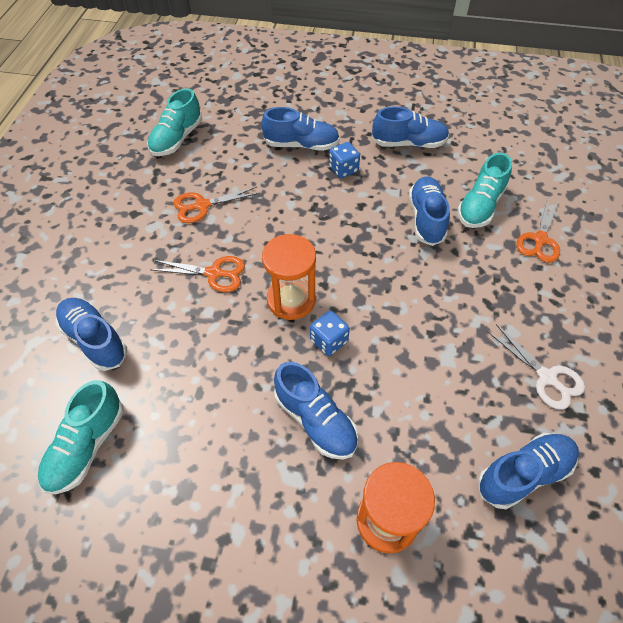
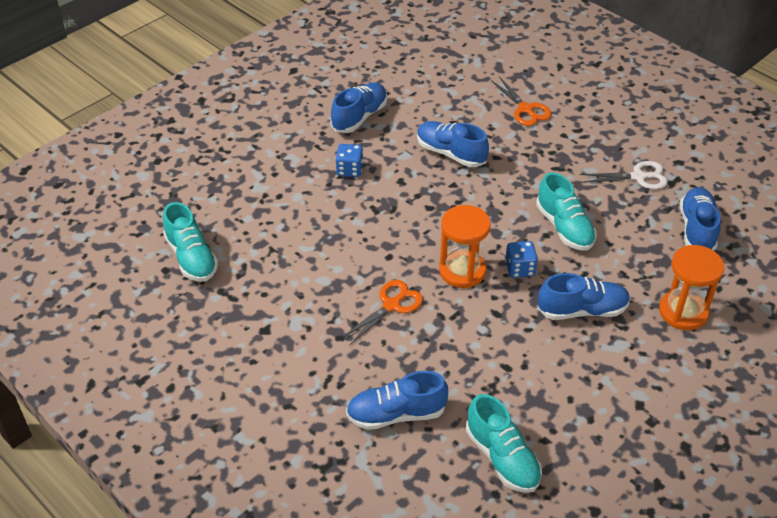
camera: 55 degrees left, 10 degrees down
(202, 206) = (302, 278): orange scissors -> none
(301, 145) = (292, 180): blue shoe -> none
(480, 206) = (466, 119): turquoise shoe -> turquoise shoe (564, 227)

